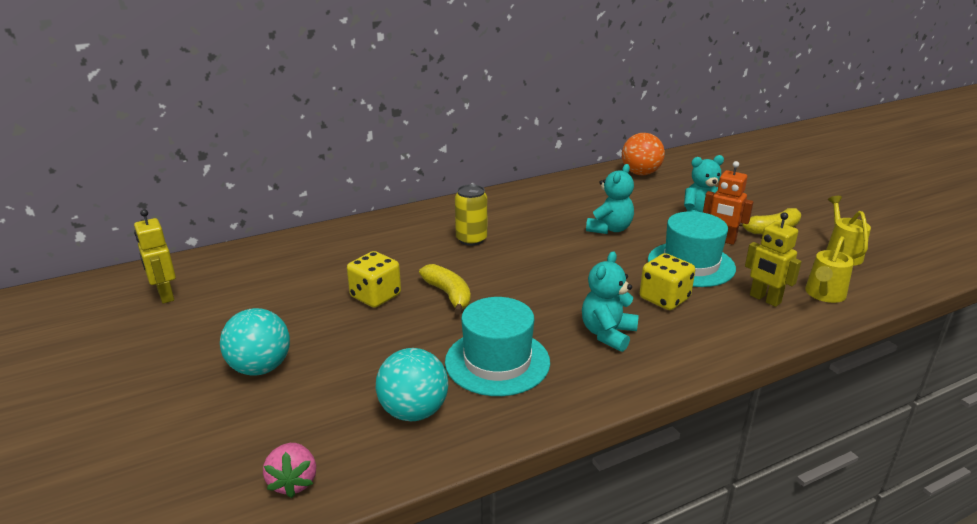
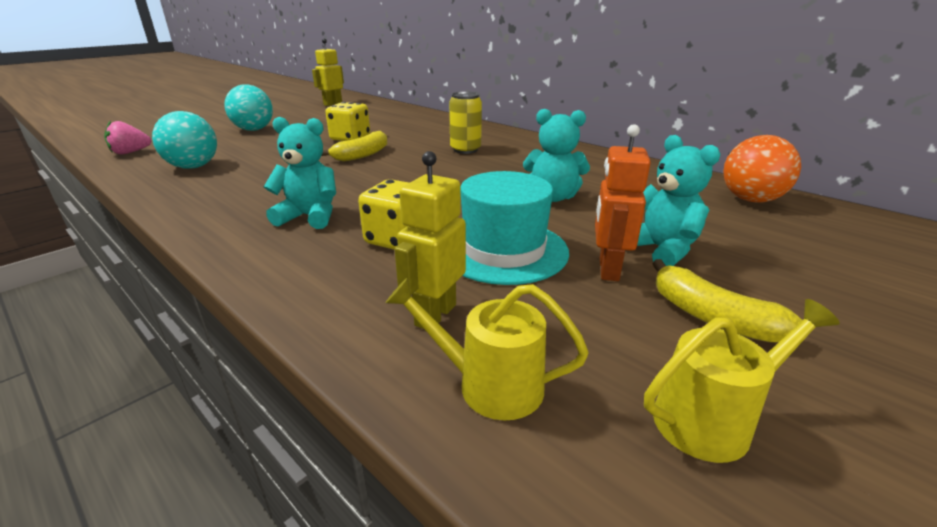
camera: 70 degrees right, 0 degrees up
(497, 362) = (258, 181): turquoise hat -> none

